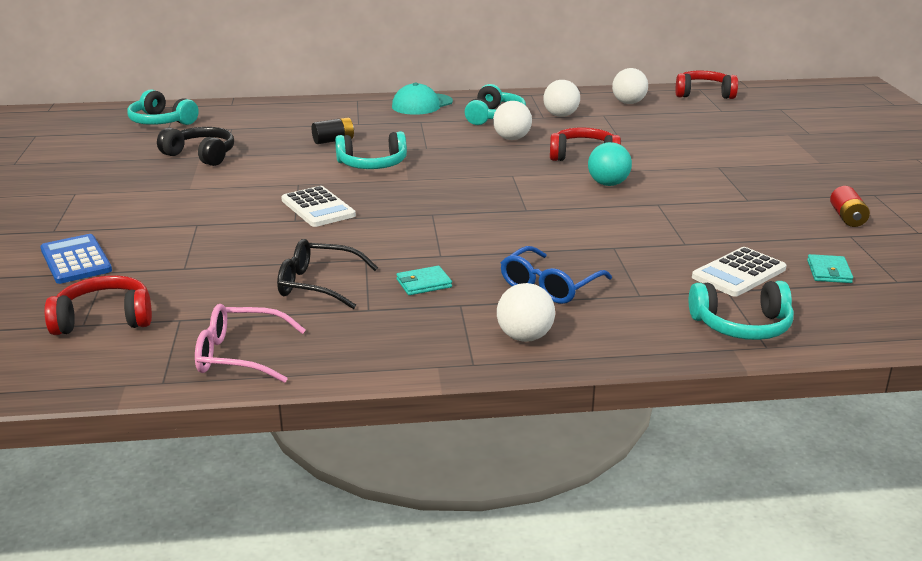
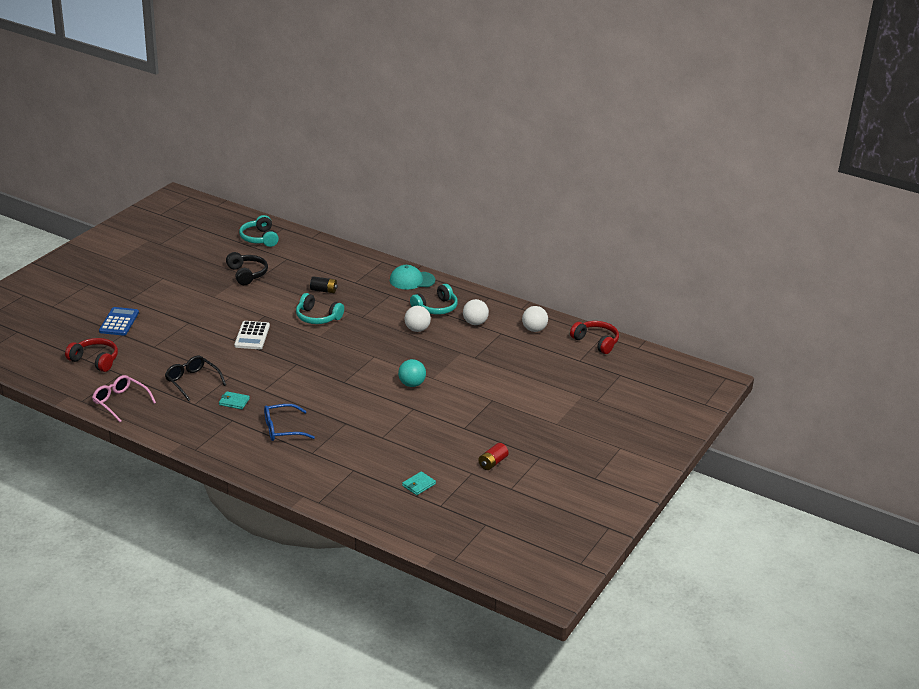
camera: 35 degrees right, 5 degrees up
(524, 337) = (232, 448): white ball -> none
(584, 156) = (433, 359): red headphones -> none
(739, 273) = (375, 464): white calculator -> none
(742, 326) = (326, 488): turquoise headphones -> none

